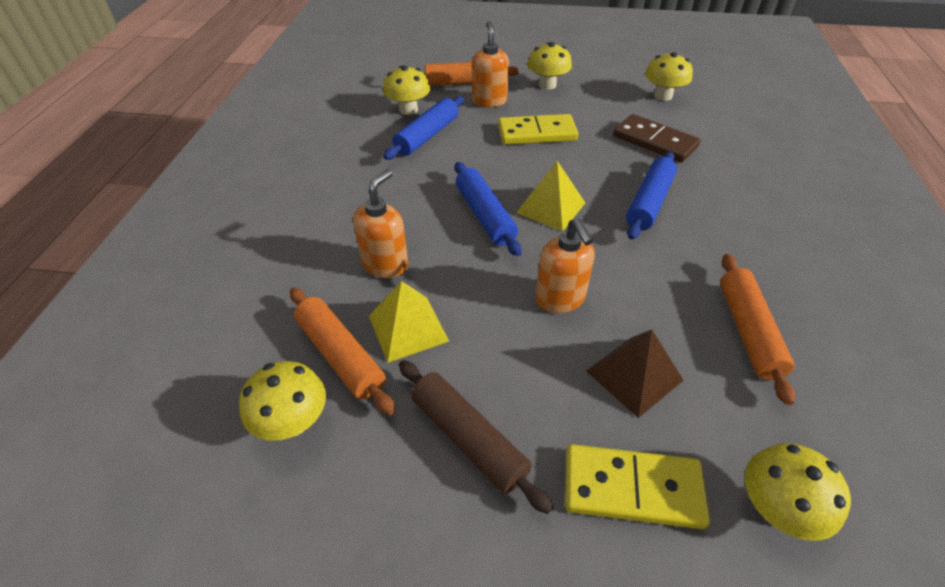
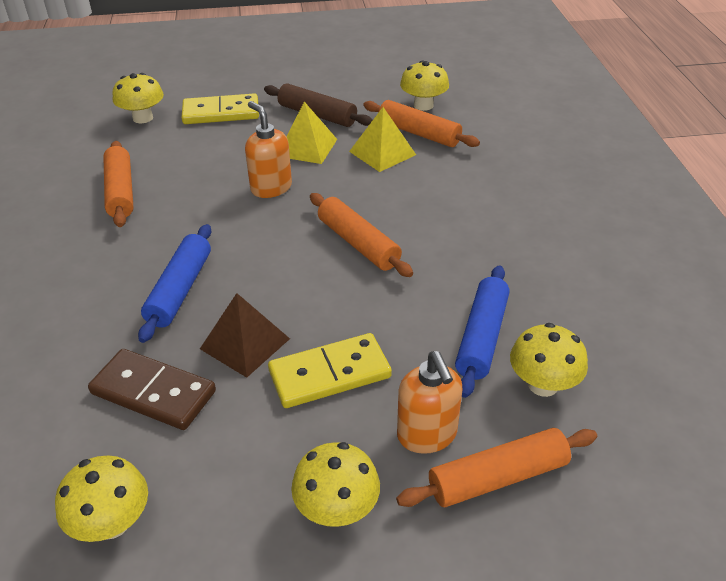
camera: 165 degrees right, 5 degrees down
(385, 264) = (427, 187): orange soap dispenser -> none
(485, 215) = (358, 243): blue rolling pin -> orange rolling pin
(551, 207) = (291, 264): yellow pyramid -> yellow pyramid (307, 147)
(634, 375) = (214, 155): brown pyramid -> brown pyramid (245, 343)

